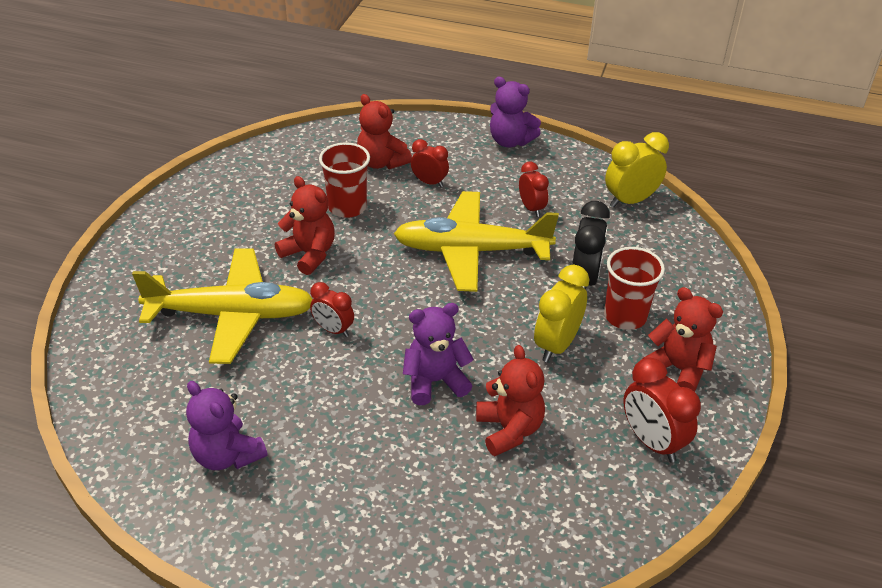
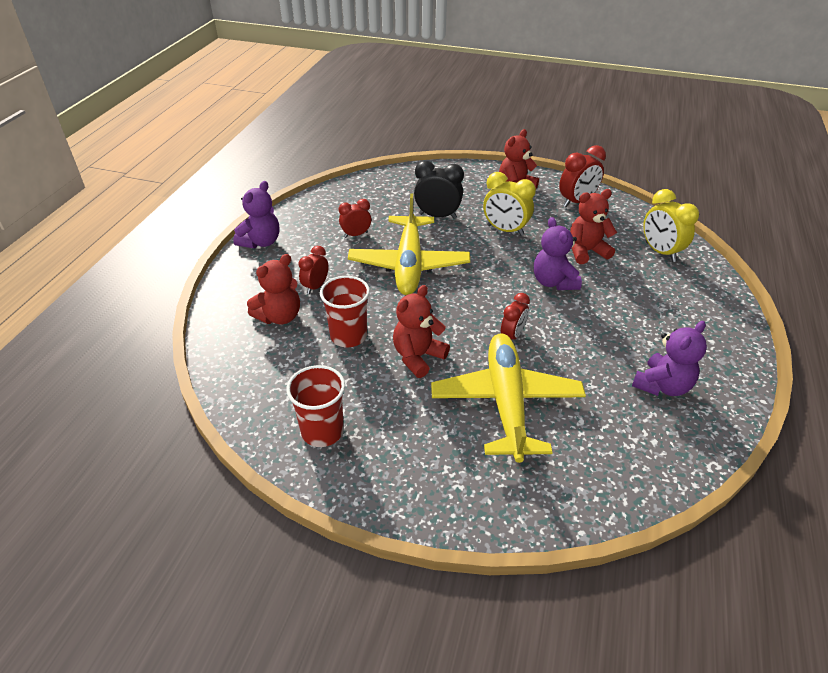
camera: 90 degrees left, 0 degrees up
(625, 316) = (472, 203): red cup -> red cup (322, 431)
(630, 201) = (349, 192): yellow clock -> yellow clock (660, 252)

